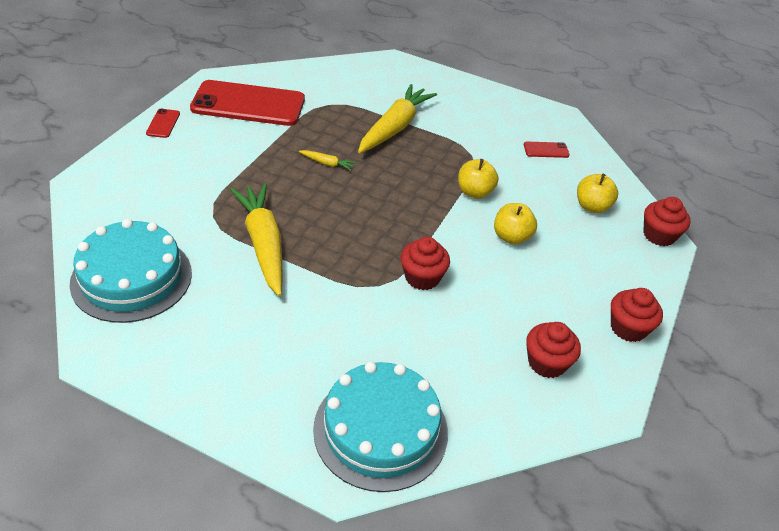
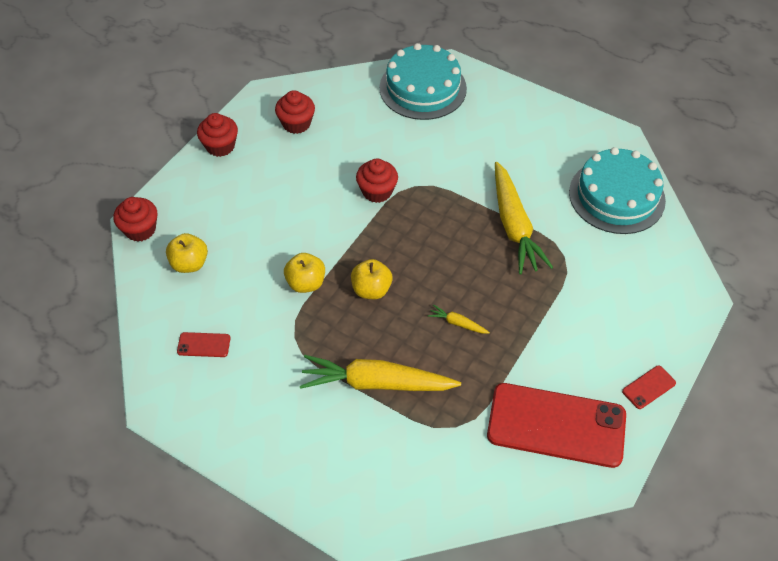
camera: 170 degrees left, 10 degrees up
(163, 123) = (648, 387): red phone -> red phone turned 45 degrees clockwise
(395, 127) = (376, 383): yellow carrot -> yellow carrot turned 60 degrees clockwise
(511, 237) = (285, 230): yellow apple -> yellow apple (371, 289)

